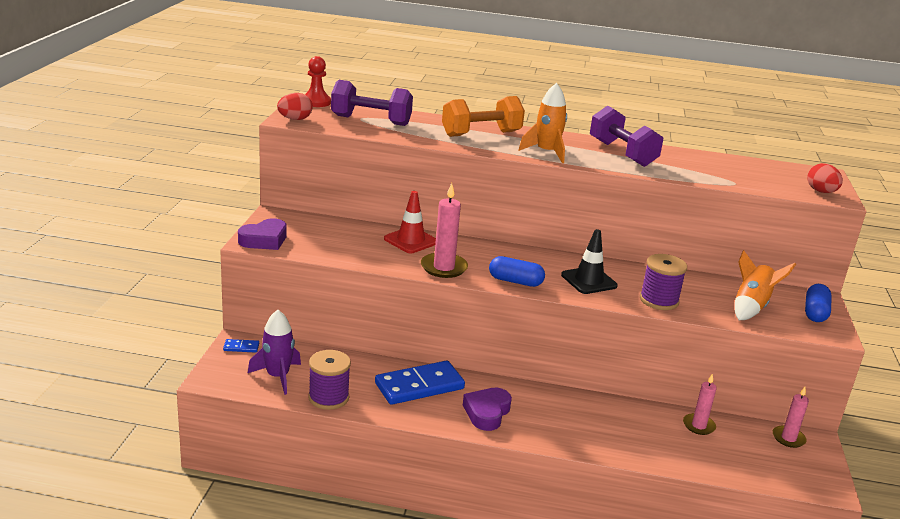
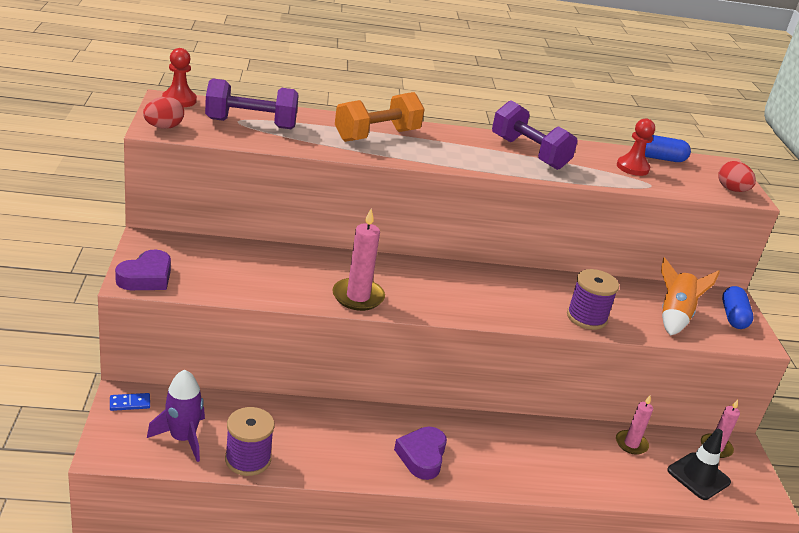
camera: 15 degrees left, 5 degrees up
(411, 240) = (311, 263): red traffic cone -> none
(419, 386) = (342, 431): blue domino -> none
(515, 281) = (438, 308): blue capsule -> blue capsule (659, 158)
(546, 152) = (454, 157): orange rocket -> none
(589, 280) = (511, 299): black traffic cone -> black traffic cone (698, 476)
(723, 169) = (632, 167): none -> red pawn

